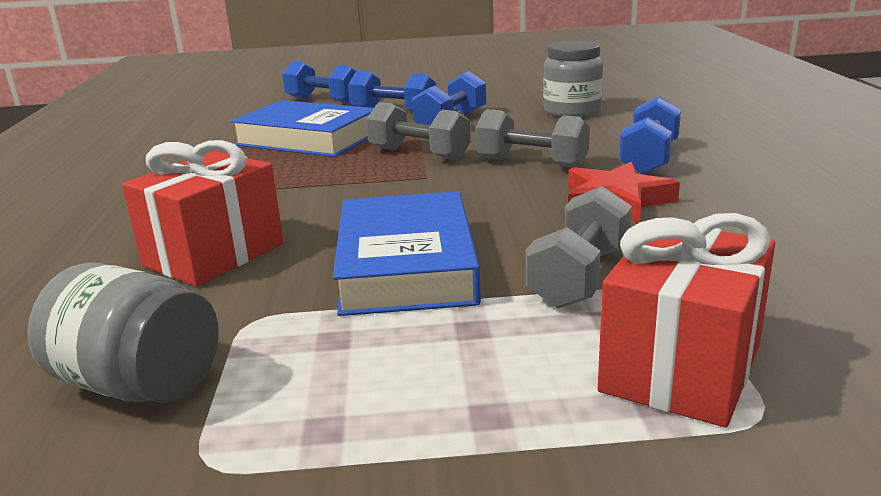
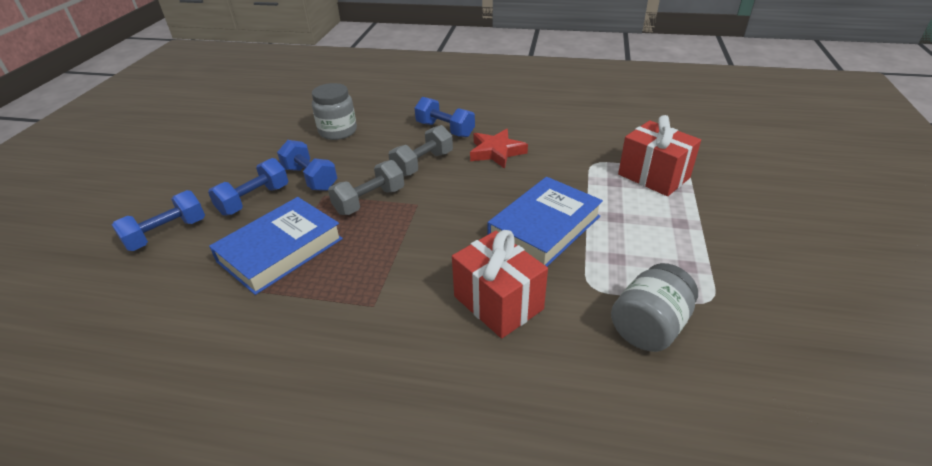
camera: 75 degrees left, 15 degrees up
(406, 265) = (544, 227): blue book -> blue book turned 60 degrees counterclockwise
(579, 277) = (576, 180): grey dumbbell -> none

